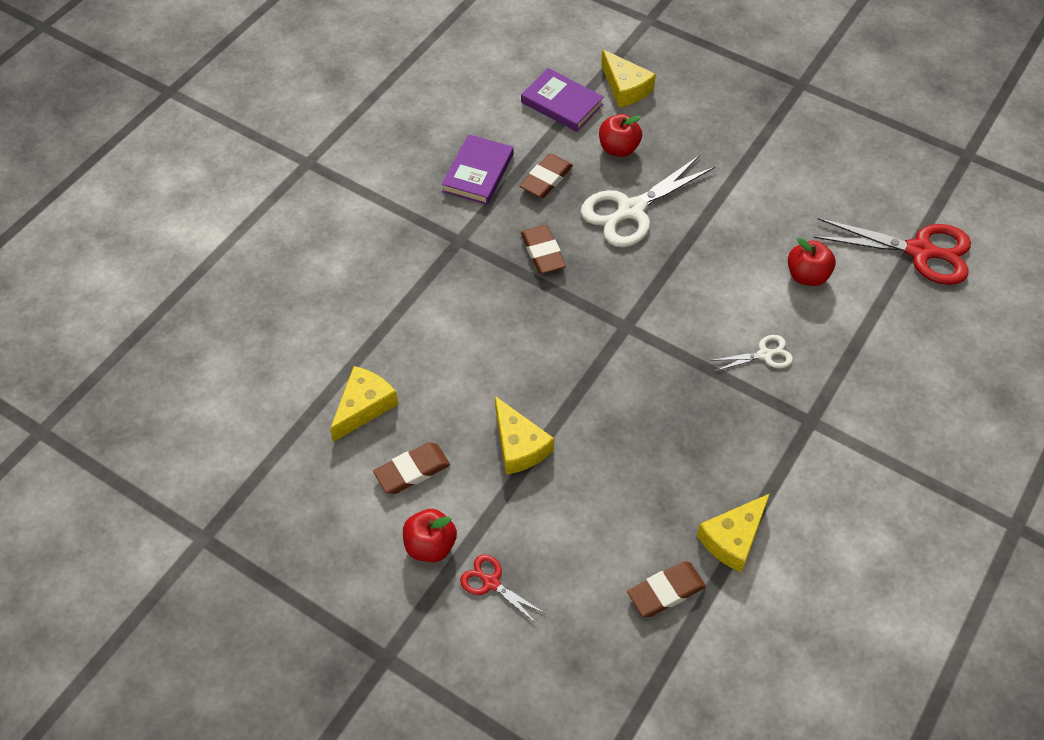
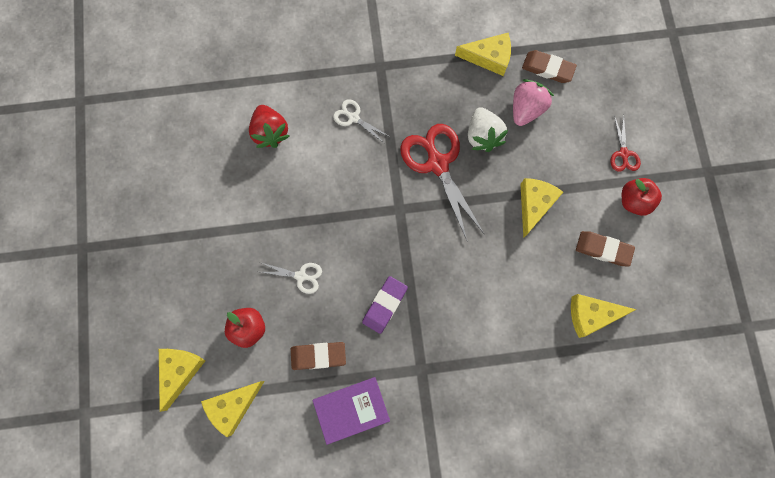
camera: 130 degrees left, 20 degrees up
(543, 252) = (385, 305): brown eraser -> purple eraser
(562, 103) = (233, 406): purple book -> yellow cheese
(631, 210) = (301, 276): white scissors -> white scissors, size x0.50
(634, 525) = (526, 109): none -> pink strawberry
(639, 457) = (483, 136): none -> white strawberry
(807, 276) = (270, 132): red apple -> red strawberry
(919, 251) = (196, 82): red scissors -> red scissors (437, 164)

